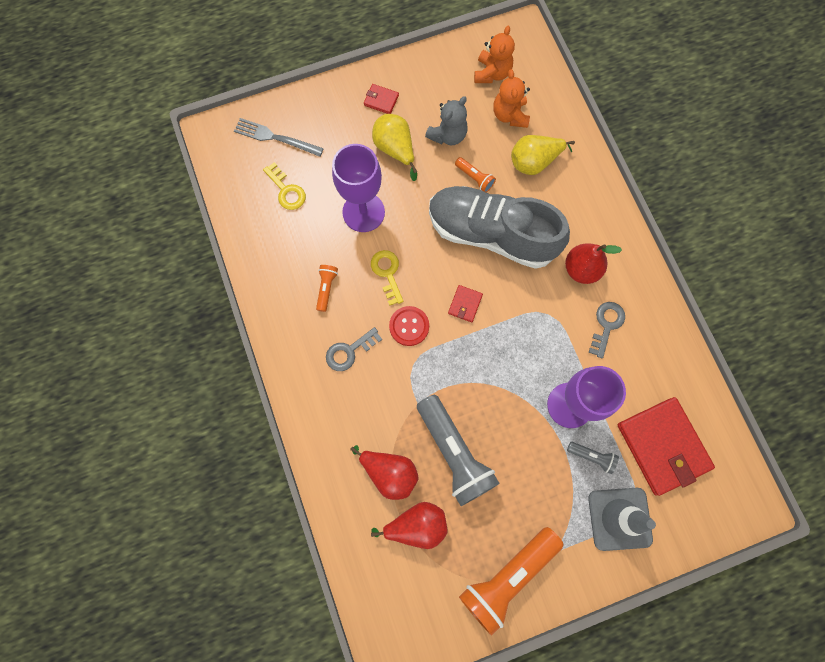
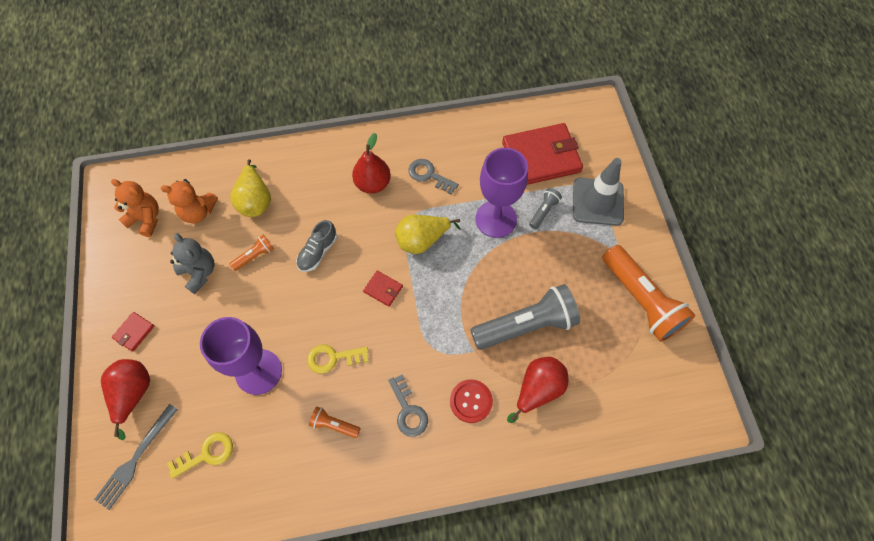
camera: 80 degrees left, 10 degrees down
(395, 149) = (197, 327): yellow pear -> yellow pear (422, 240)
(409, 326) = (394, 346): red button -> red button (471, 401)
(416, 525) = (590, 372): red pear -> red pear (133, 394)
(491, 234) = (318, 252): grey shoe -> grey shoe, size x0.40

